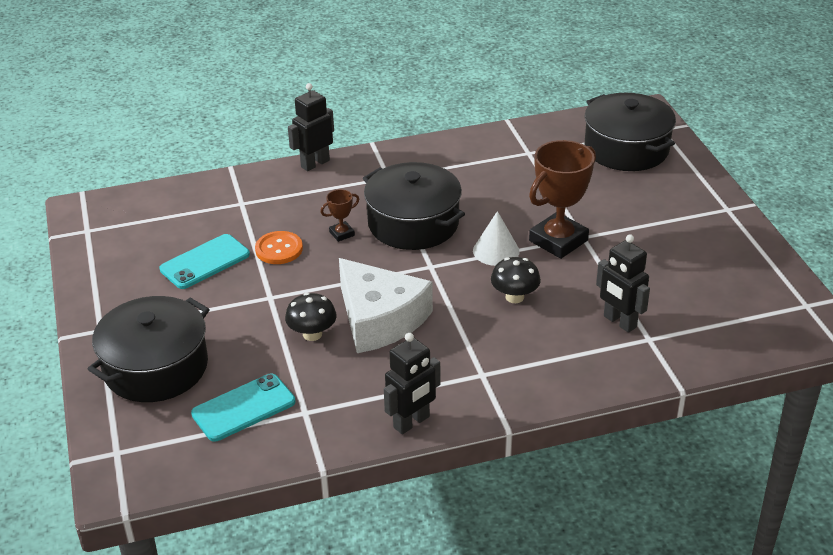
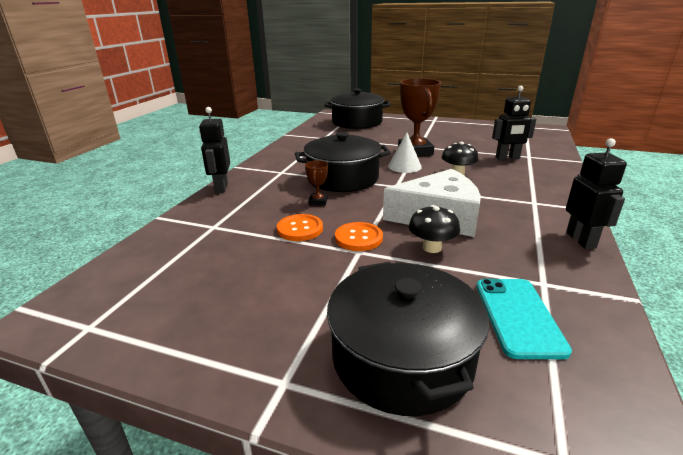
camera: 55 degrees left, 10 degrees down
(205, 262) = (264, 268): turquoise phone -> none
(292, 287) = (358, 238): none -> orange button

